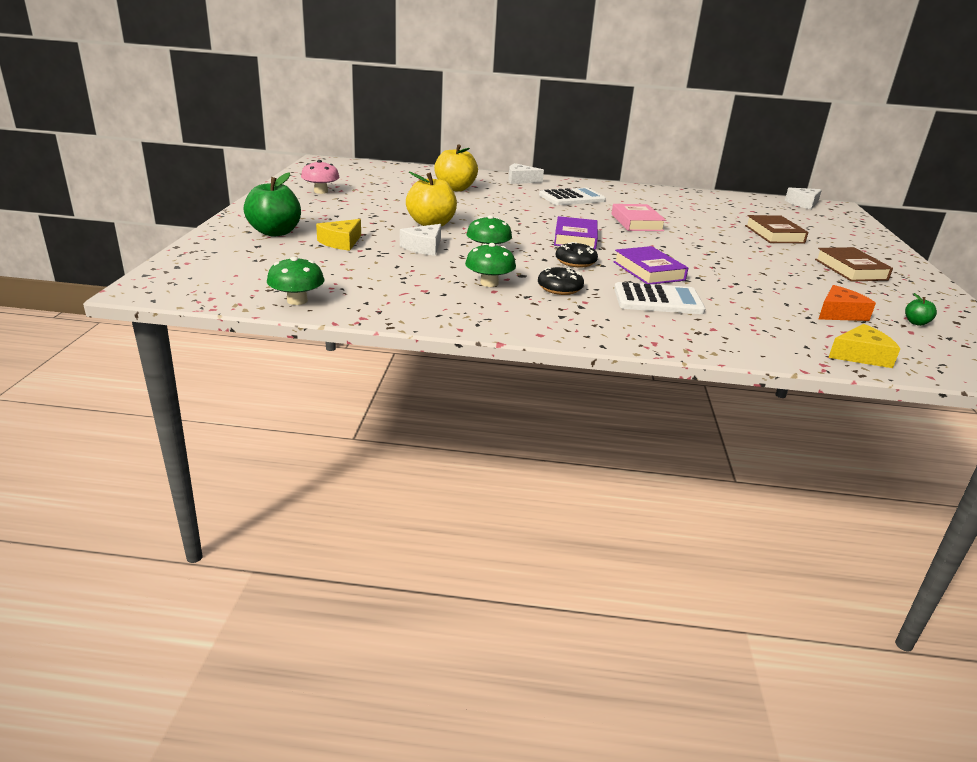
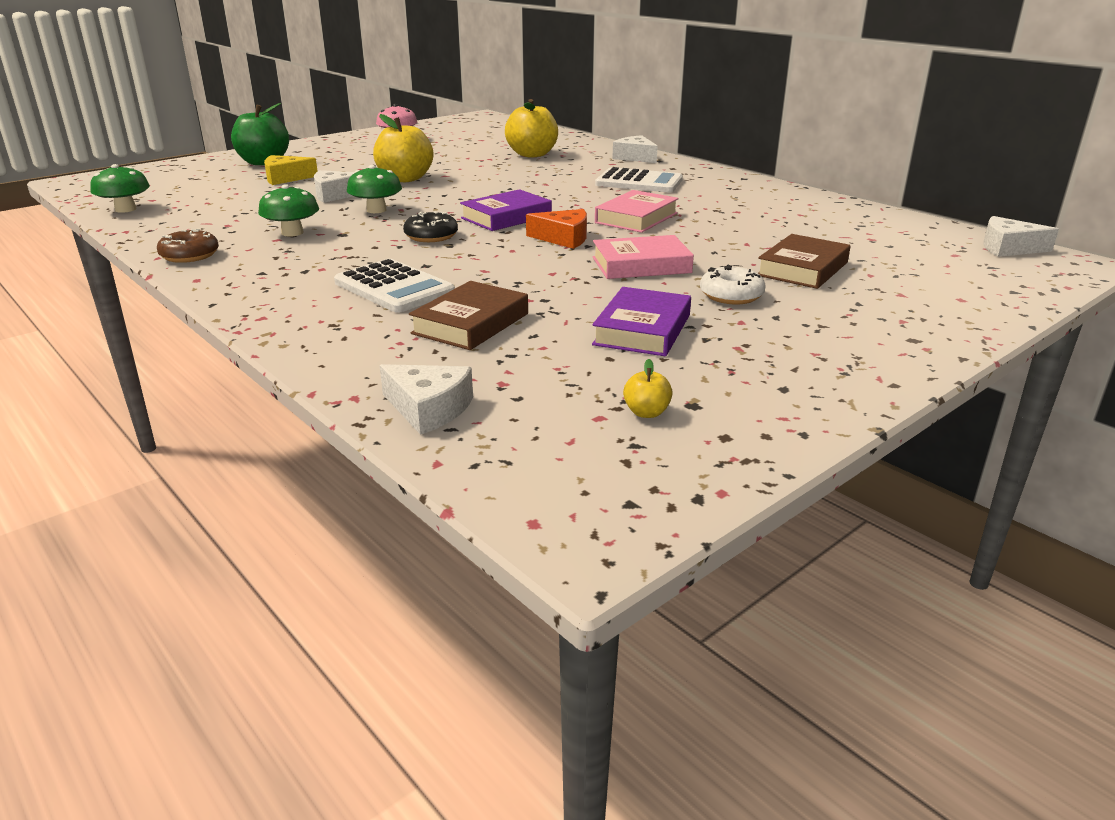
camera: 45 degrees right, 0 degrees up
(478, 320) = (190, 255): none -> brown donut
(559, 288) = (337, 252): black donut -> none
(648, 271) = (480, 262): purple book -> purple book (642, 330)
(716, 250) = (641, 265): none -> pink book
(790, 256) = (731, 295): none -> white donut
(839, 313) = (567, 366): orange cheese -> orange cheese (564, 238)
(850, 270) = (778, 333): brown book -> brown book (470, 323)
(861, 355) = (429, 409): yellow cheese -> white cheese
(916, 323) = (646, 412): green apple -> yellow apple

